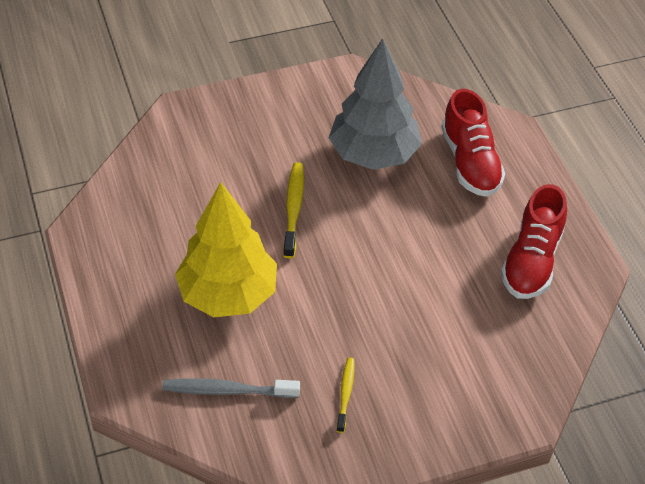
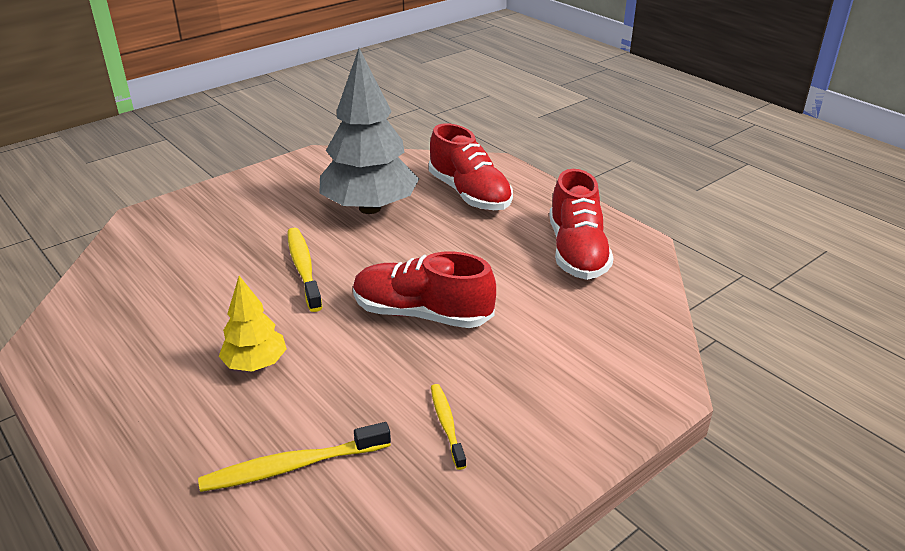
camera: 20 degrees left, 15 degrees down
(227, 391) = (292, 466): grey toothbrush -> yellow toothbrush
(228, 295) = (255, 364): yellow tree -> yellow tree, size x0.51
(370, 287) = (422, 314): none -> red shoe

